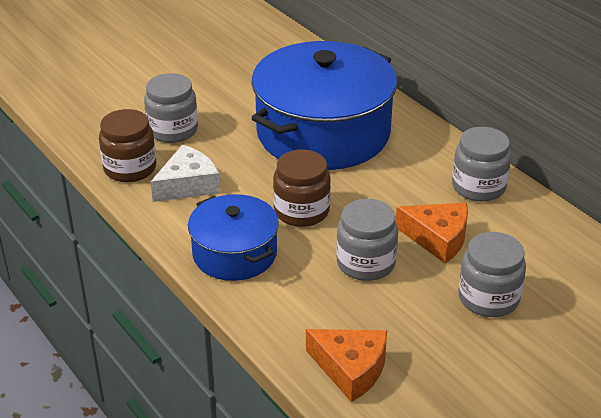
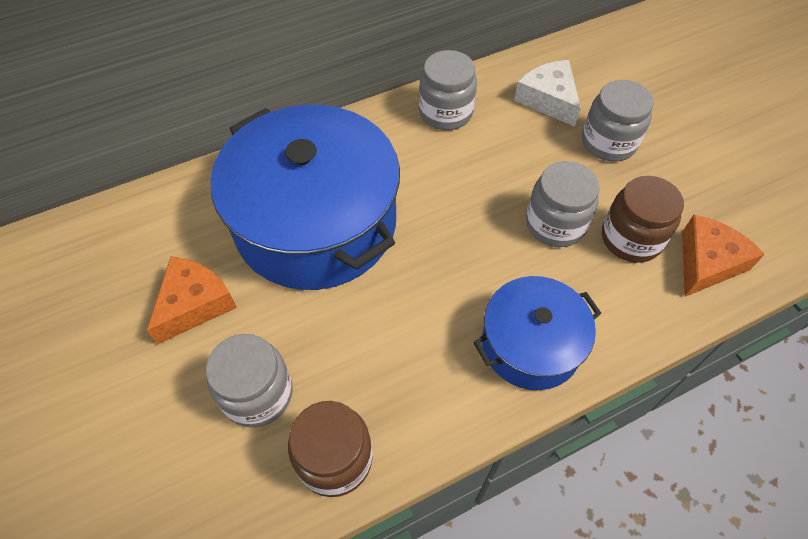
camera: 80 degrees left, 20 degrees up
(188, 185) = (388, 384): white cheese -> white cheese (548, 100)
(301, 211) = (462, 267): brown jar -> brown jar (631, 238)
(437, 238) = (521, 159): orange cheese -> orange cheese (194, 304)

